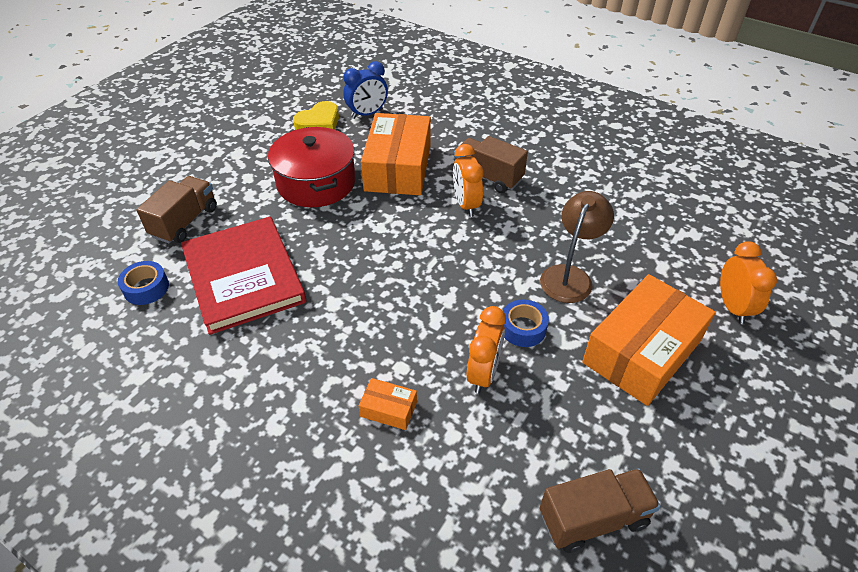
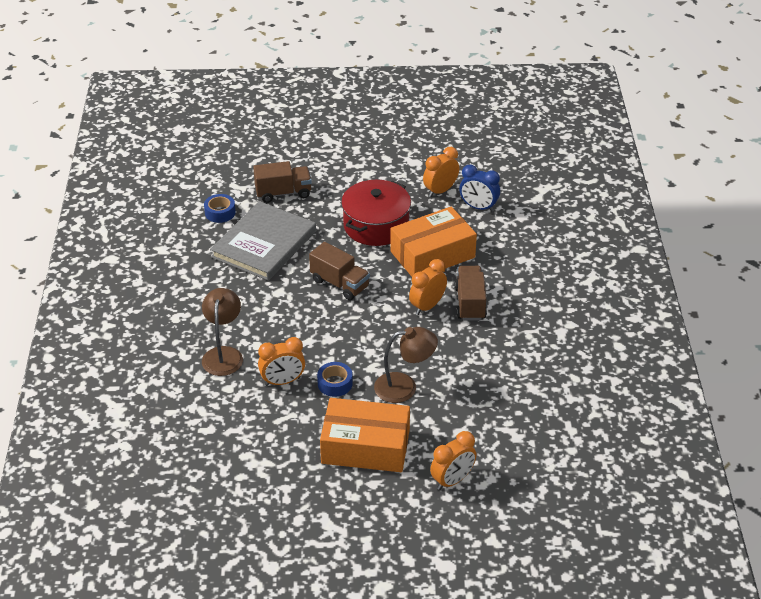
camera: 55 degrees right, 5 degrees down
(243, 277) = (264, 244): red book -> grey book
(319, 123) = (440, 191): yellow heart -> orange clock
(388, 409) = (223, 354): orange box -> brown lamp
(593, 518) = (222, 466): brown truck -> brown truck (340, 284)

